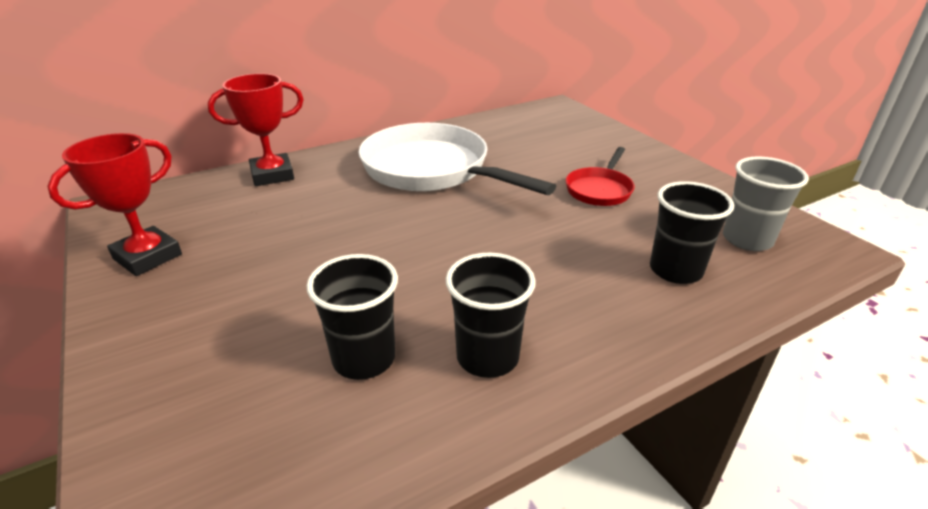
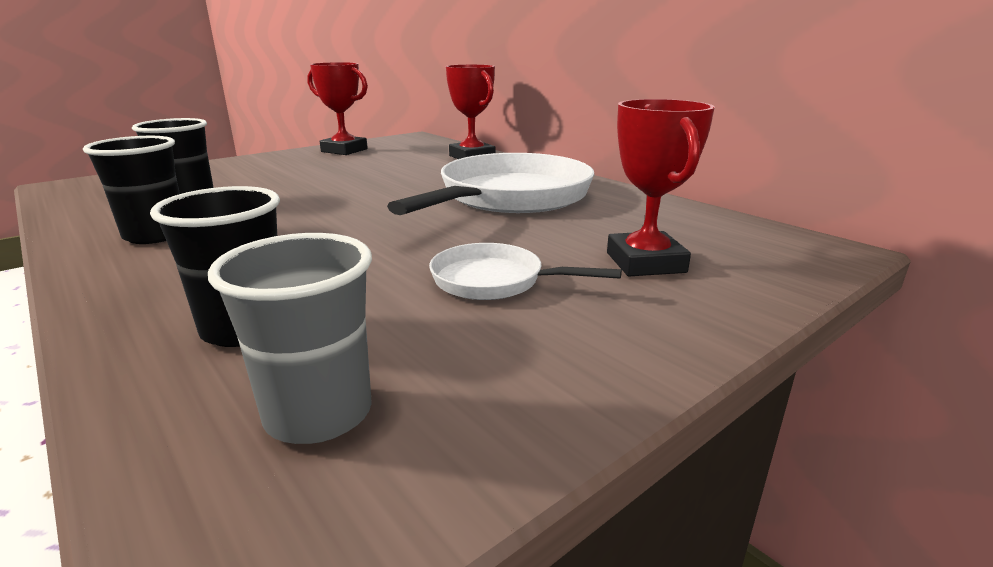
camera: 80 degrees right, 10 degrees down
(572, 147) = (645, 262): none -> red trophy
(599, 190) = (494, 281): red pan -> white pan

